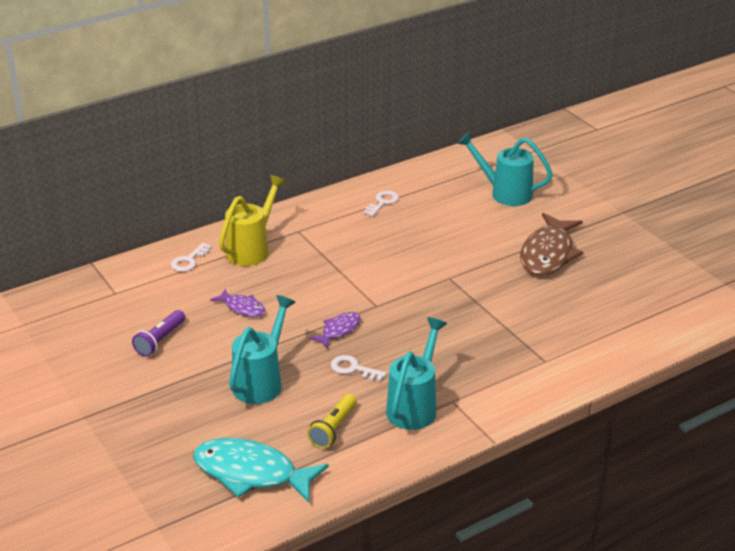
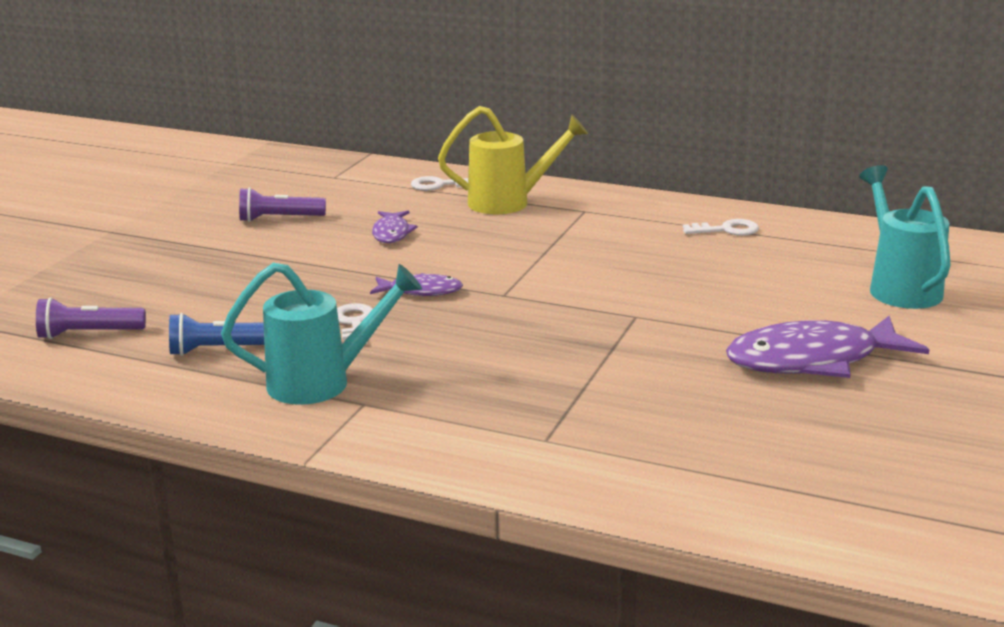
camera: 55 degrees right, 10 degrees down
(251, 473) = (88, 334): turquoise fish -> purple flashlight
(261, 381) = (266, 285): turquoise watering can -> none
(333, 429) = (219, 350): yellow flashlight -> blue flashlight
(548, 254) = (812, 360): brown fish -> purple fish

